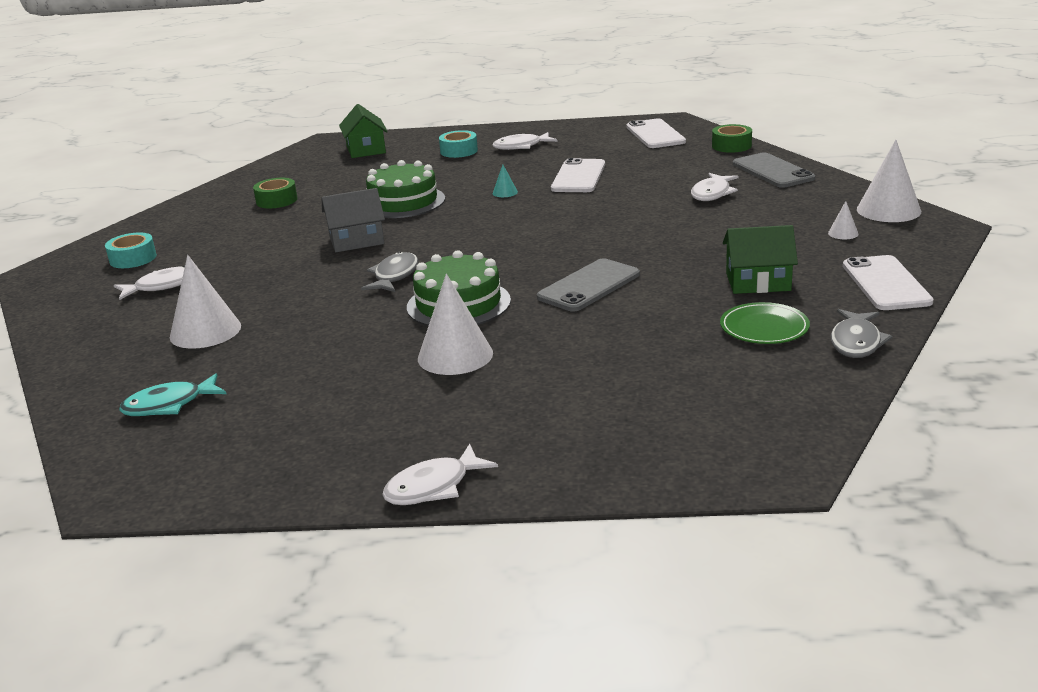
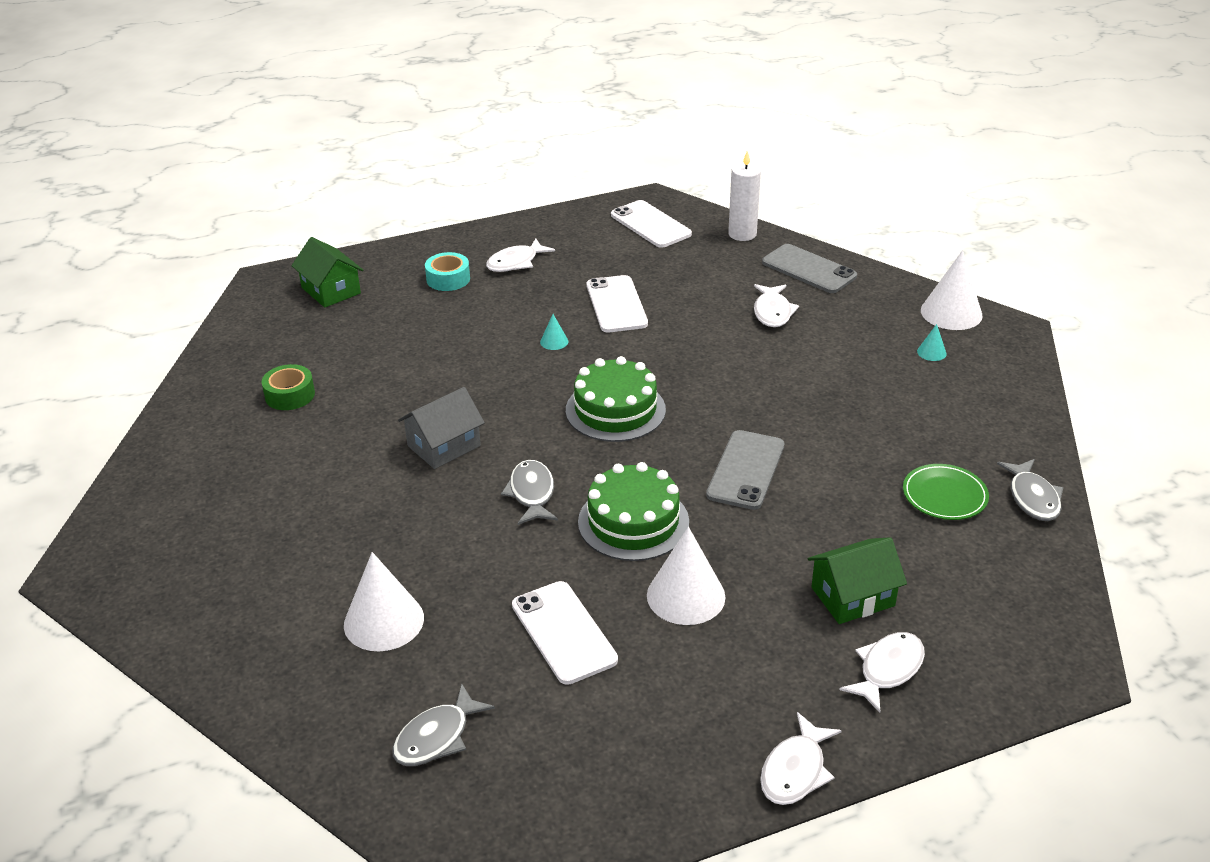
camera: 25 degrees left, 10 degrees up
(133, 258) = (187, 524): turquoise tape -> none
(162, 286) = (267, 562): white fish -> white fish (887, 670)
(169, 405) = (437, 737): turquoise fish -> grey fish
(403, 202) = (449, 374): green cake -> green cake (615, 410)
(731, 146) = (742, 234): green tape -> white candle
(758, 282) = (899, 434): green house -> green house (852, 596)
(843, 233) = (931, 352): white cone -> turquoise cone
(886, 283) = (1010, 416): white phone -> white phone (564, 632)

